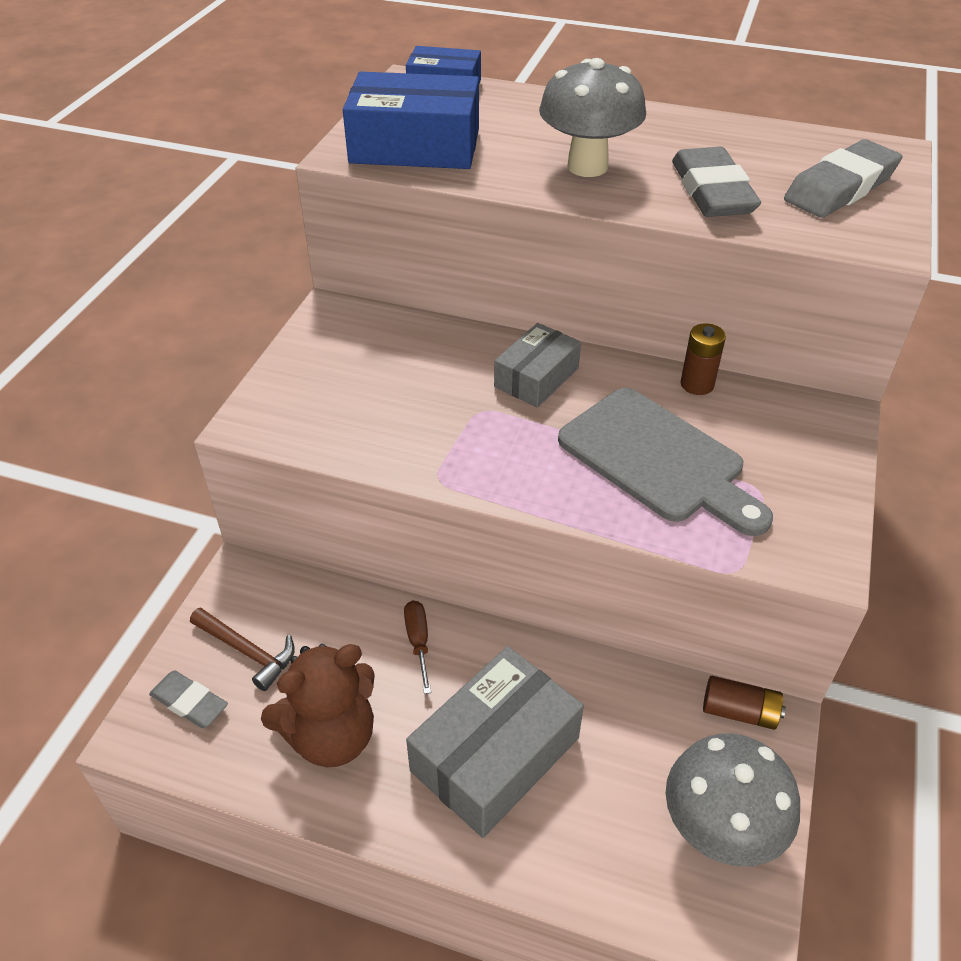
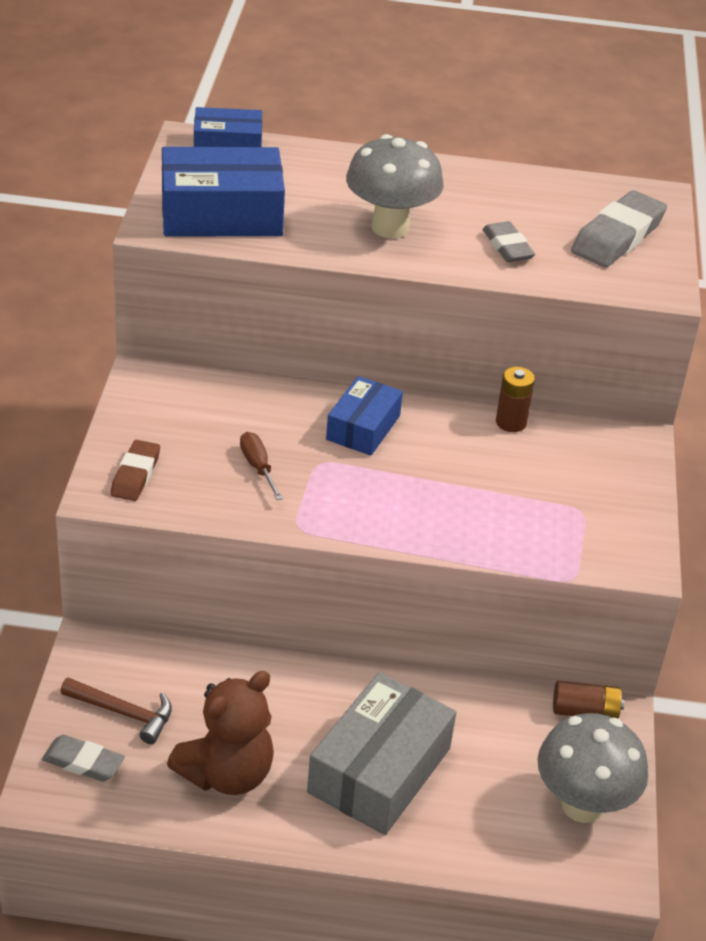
camera: 15 degrees left, 5 degrees down
(287, 407) = (135, 475): none -> brown eraser
(418, 642) = (284, 686): brown screwdriver -> brown screwdriver (258, 467)
(536, 377) = (363, 427): grey box -> blue box
(657, 460) = (489, 493): grey cutting board -> none
(712, 191) = (507, 247): grey eraser -> grey eraser, size x0.60

